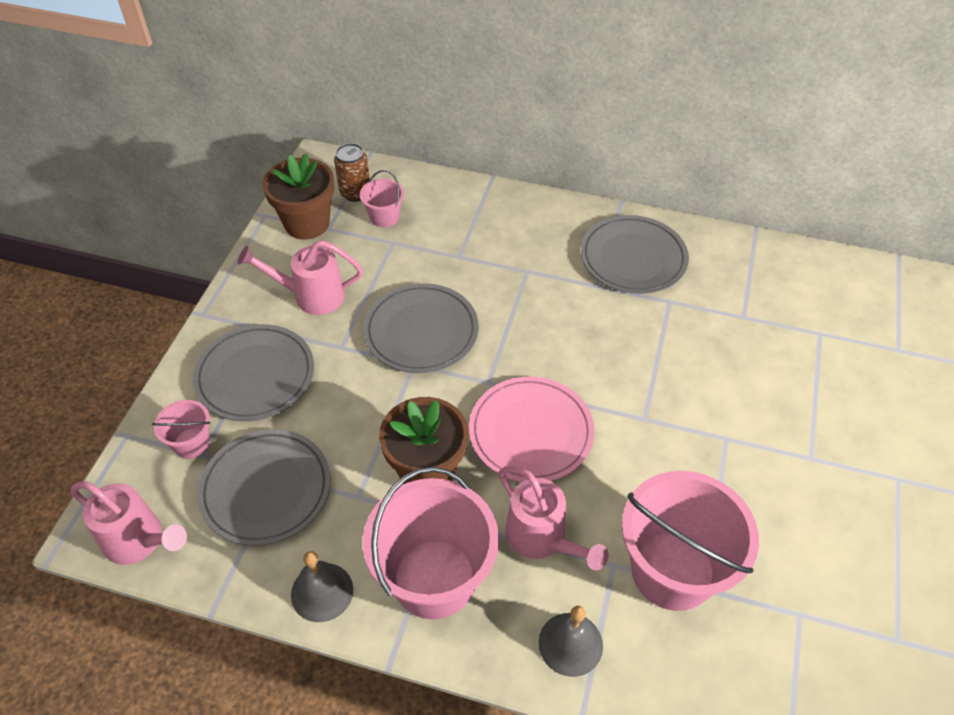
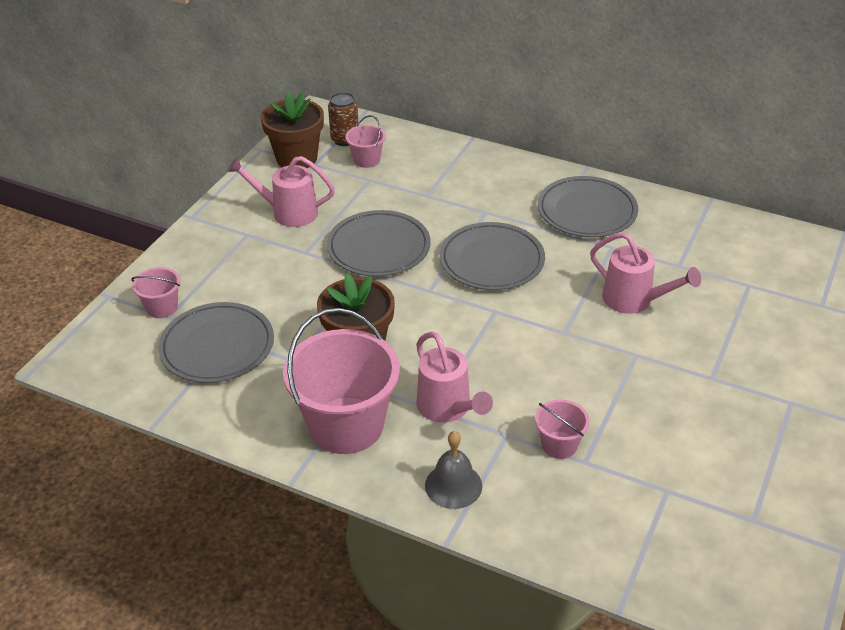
camera: 10 degrees right, 10 degrees down
(139, 541) = (104, 370): pink watering can -> pink watering can (634, 300)
(255, 376) = (226, 265): grey plate -> grey plate (491, 260)
(322, 592) = (248, 423): grey bell -> none
(531, 432) = (458, 331): pink plate -> none
(672, 570) = (559, 445): pink bucket -> pink bucket, size x0.47

